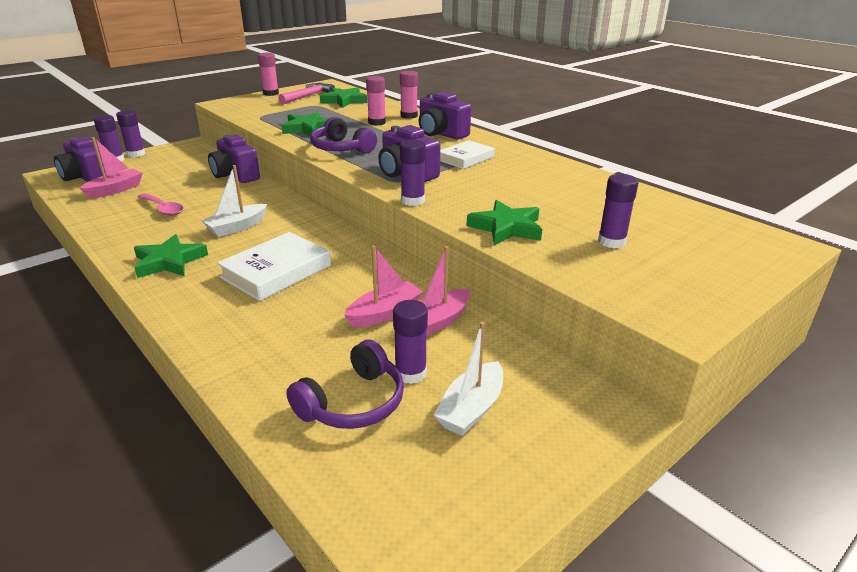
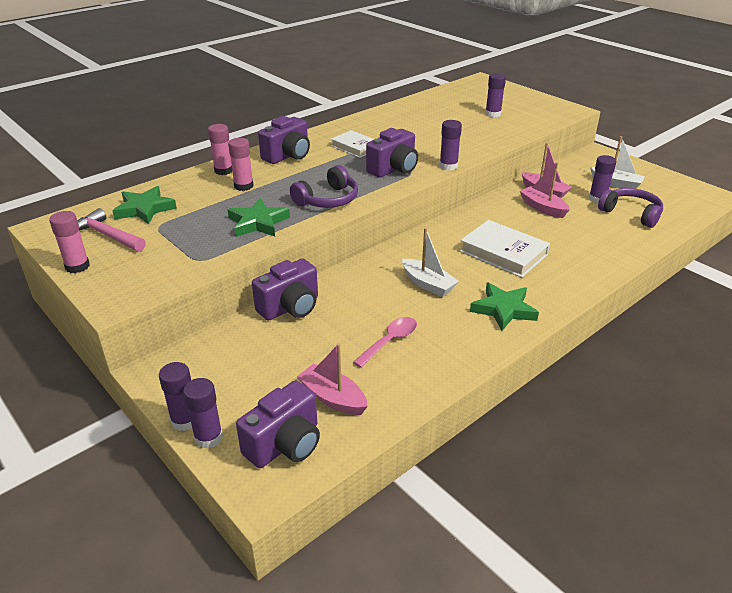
camera: 90 degrees left, 5 degrees up
(506, 228) = (484, 138): green star -> none

